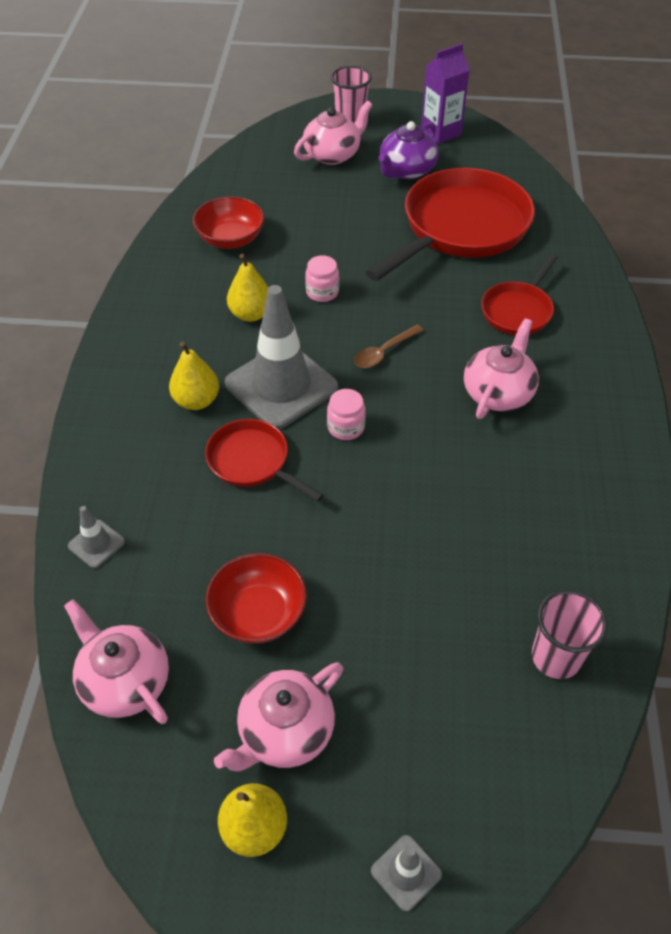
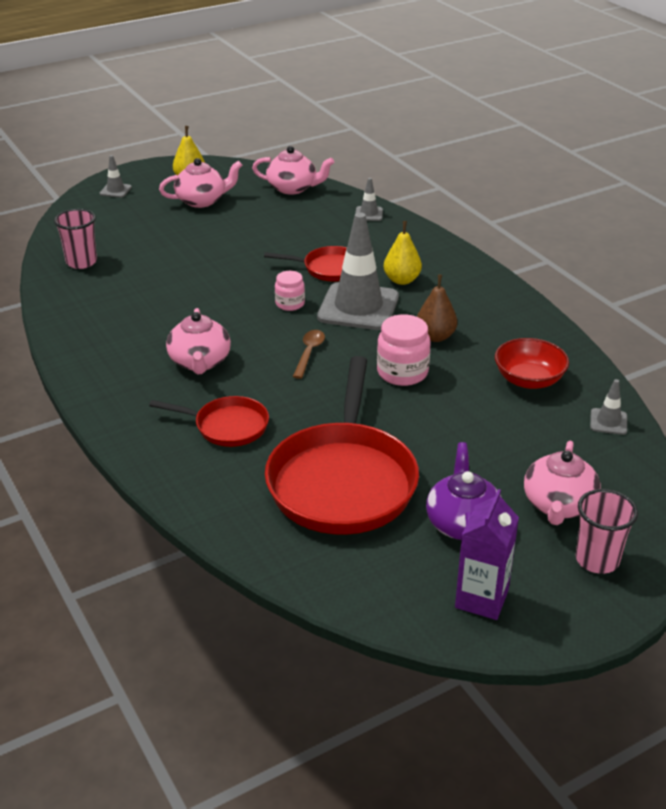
camera: 145 degrees right, 15 degrees down
(223, 185) = (608, 422): none -> grey traffic cone
(251, 314) = (435, 336): yellow pear -> brown pear
(258, 613) = (255, 223): red bowl -> none
(285, 732) = (202, 200): pink teapot -> pink teapot turned 60 degrees clockwise
(322, 292) = (402, 372): pink jar -> pink jar, size x1.61
(518, 310) = (227, 426): red pan -> red pan turned 105 degrees clockwise

